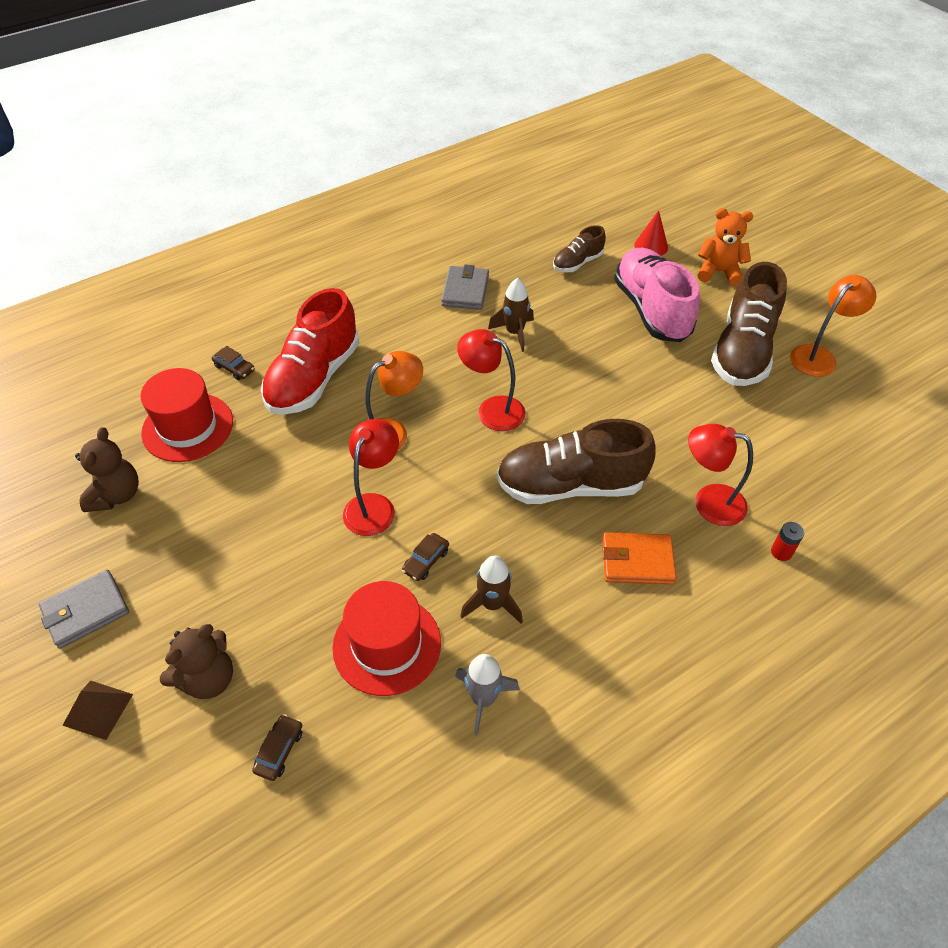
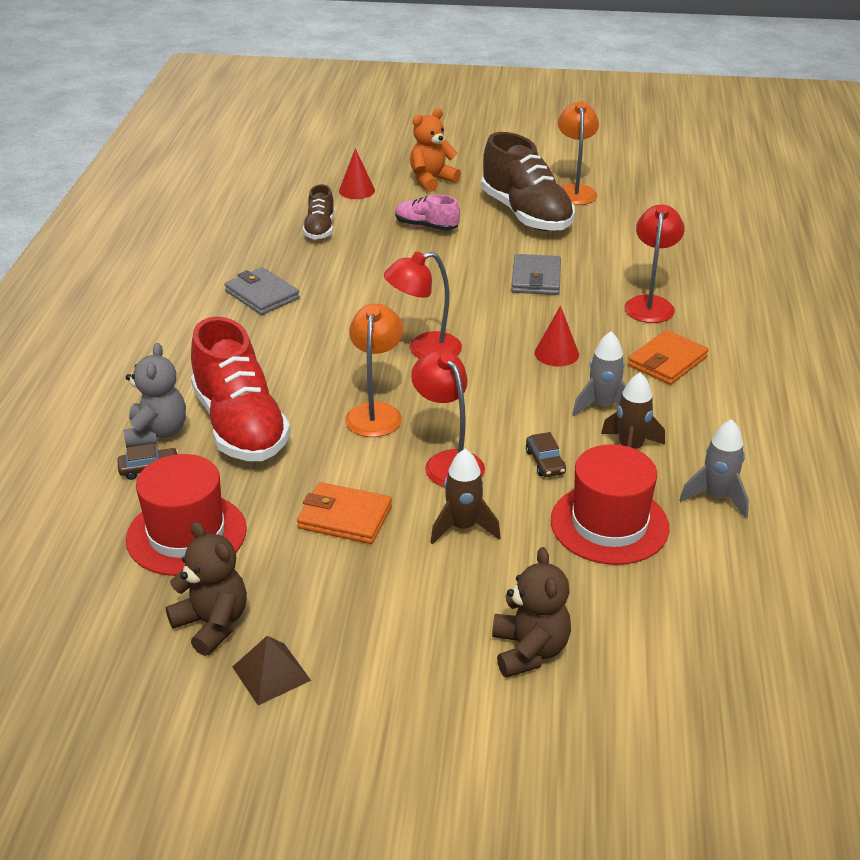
camera: 50 degrees left, 15 degrees down
(86, 611) = (346, 708): grey wallet -> grey wallet (536, 278)
(98, 709) = (485, 746): brown pyramid -> brown pyramid (271, 673)
(266, 490) = (345, 517): none -> orange wallet
(271, 347) = (157, 433): none -> grey teddy bear
(279, 750) = (655, 637): brown car -> none
(514, 333) = (353, 297): brown rocket -> brown rocket (463, 527)
(531, 554) = (603, 406): none -> grey rocket
(570, 485) = (556, 353): brown shoe -> red cone
(651, 310) = (426, 226): pink shoe -> pink shoe, size x0.51
(709, 502) = (650, 304): red lamp -> red lamp turned 135 degrees clockwise
(781, 552) = (729, 300): red battery -> none

